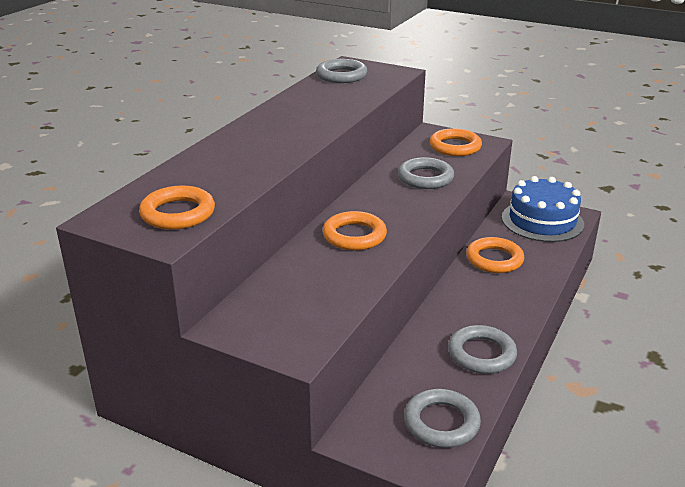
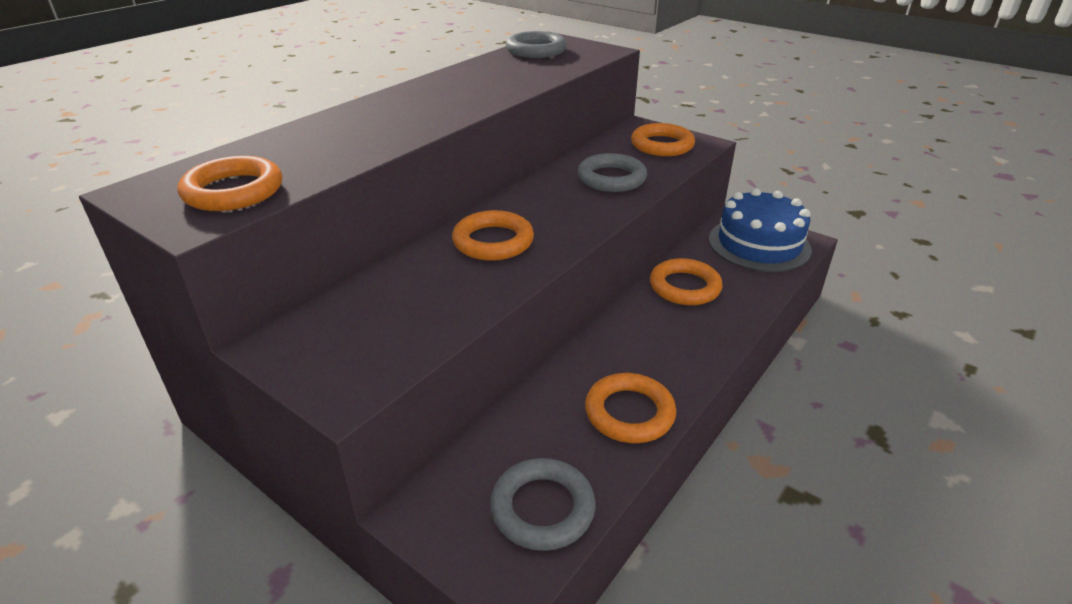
camera: 10 degrees right, 5 degrees up
(481, 354) = (629, 413): grey ring -> orange ring

